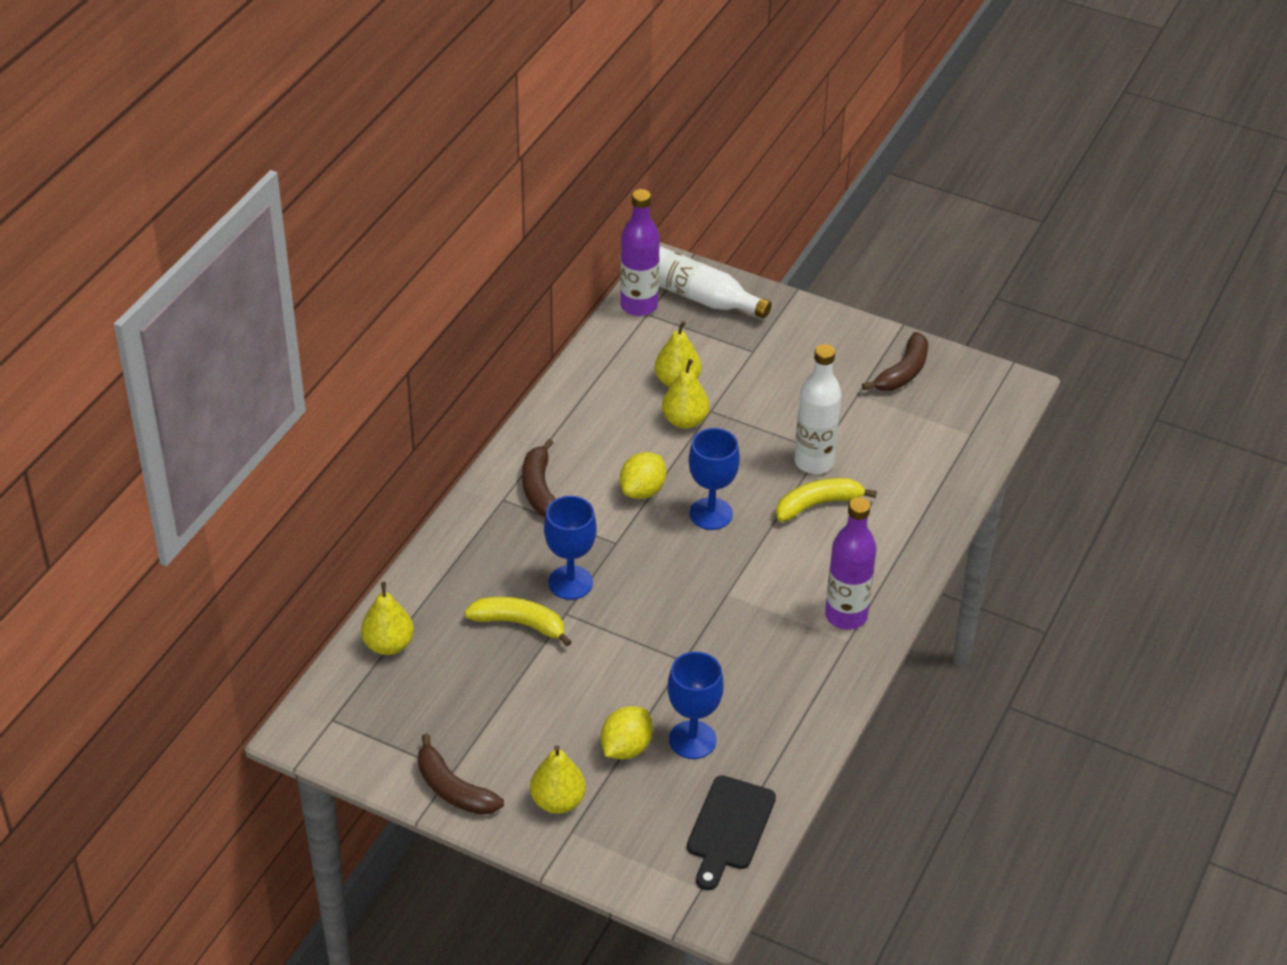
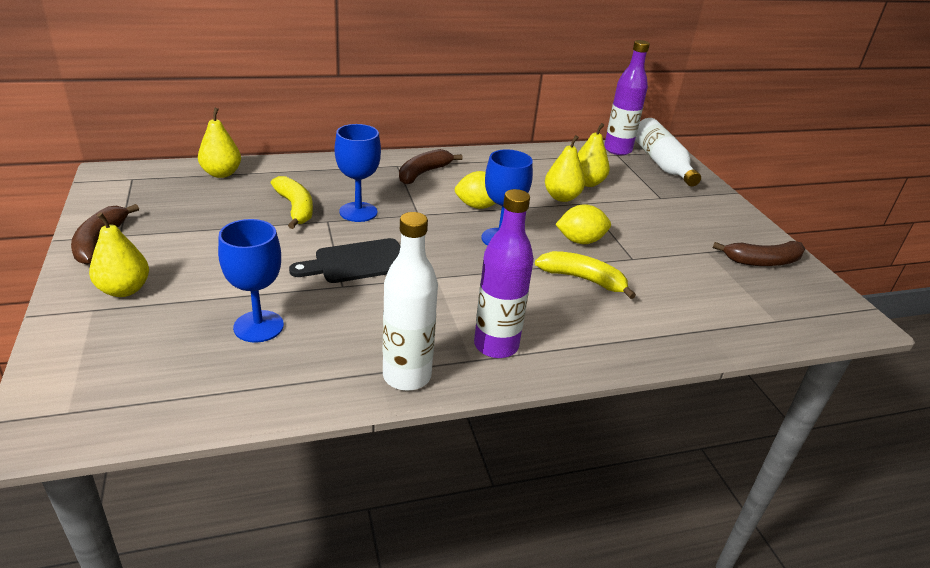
camera: 45 degrees right, 10 degrees down
(626, 748) = (216, 297): yellow lemon -> yellow lemon (580, 241)
(729, 828) = (166, 394): black cutting board -> black cutting board (357, 262)
(814, 462) = (617, 260): white bottle -> white bottle (407, 376)

